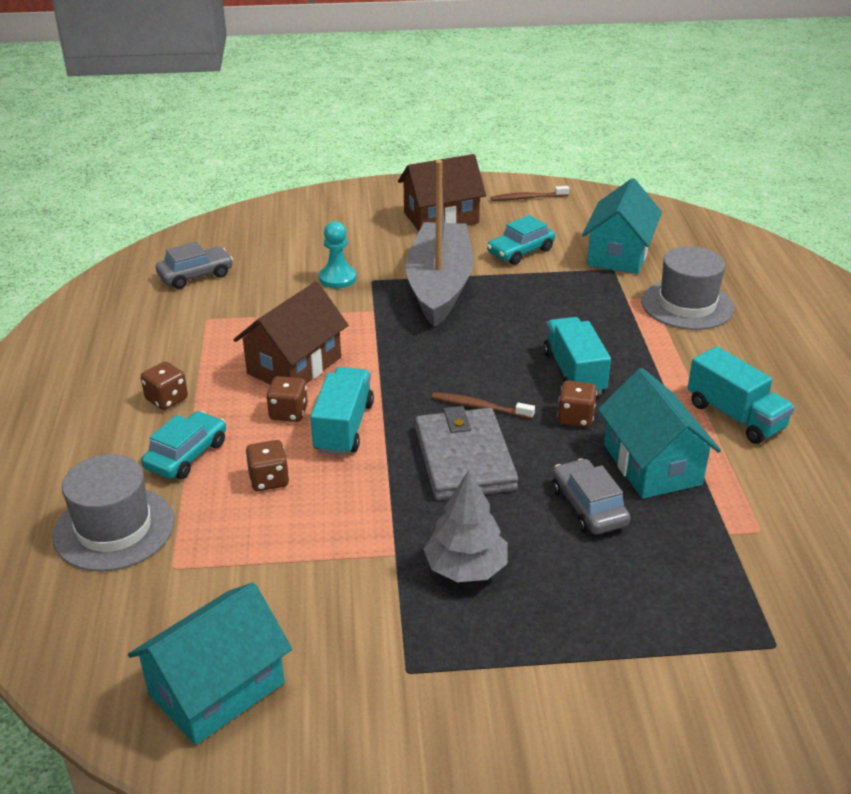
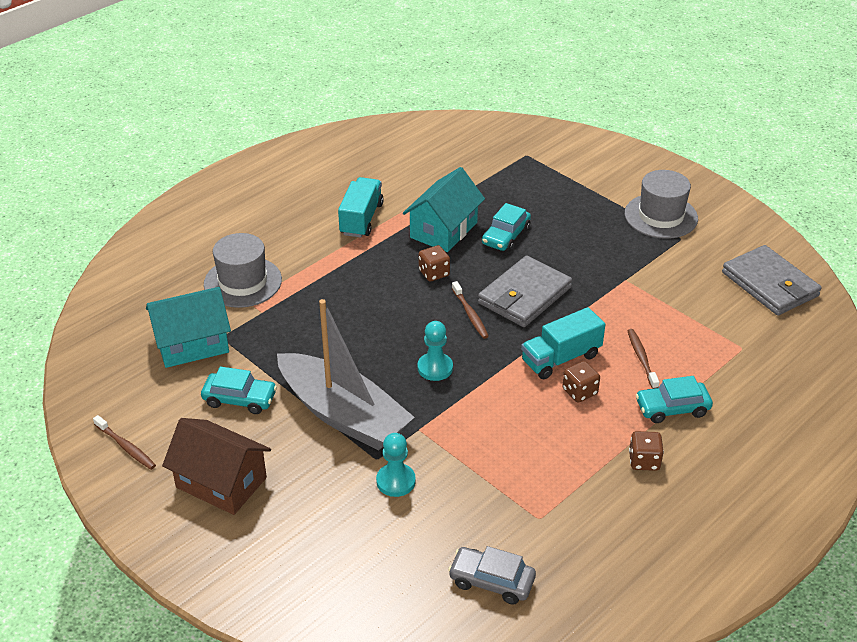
camera: 130 degrees left, 5 degrees up
(114, 529) = (756, 391): grey hat -> grey hat (661, 216)
(217, 689) = (770, 284): turquoise house -> grey wallet
(269, 480) = (641, 358): brown dice -> brown toothbrush
(294, 366) = (532, 424): brown house -> none
(432, 351) = (435, 368): none -> turquoise pawn
(439, 285) = (343, 414): grey boat -> grey boat turned 105 degrees counterclockwise
(466, 568) = (601, 253): grey tree -> none
(574, 373) = (387, 294): turquoise truck -> none
(588, 507) = (506, 236): grey car -> turquoise car

